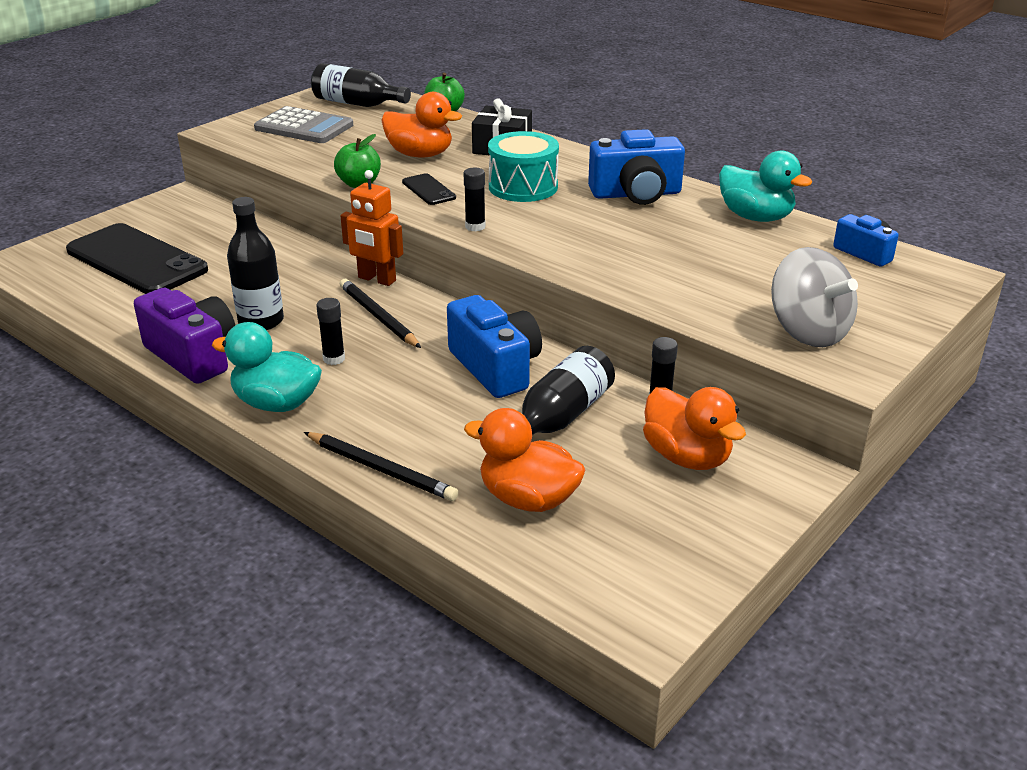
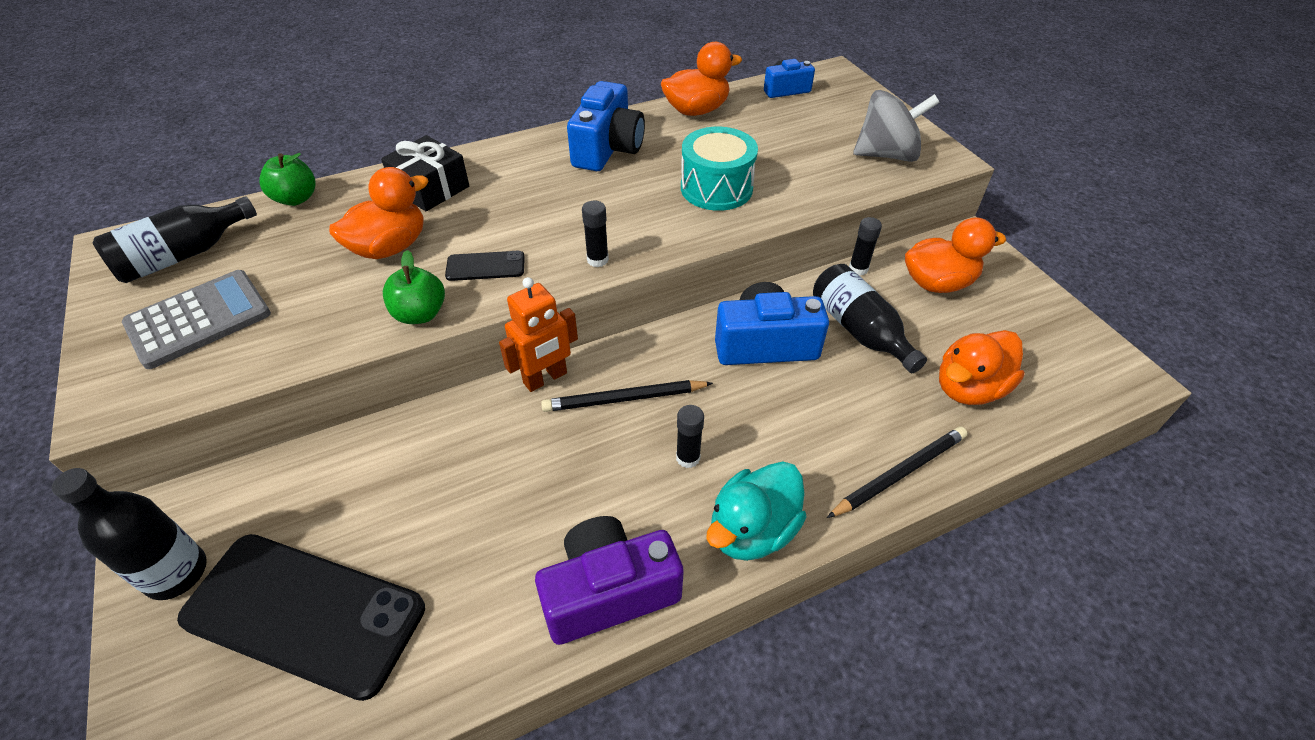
camera: 65 degrees left, 15 degrees up
(136, 260) = (304, 613): black phone -> black phone turned 45 degrees clockwise
(261, 321) = (569, 504): black bottle -> black bottle (176, 573)
(523, 187) = (536, 204): turquoise drum -> turquoise drum (716, 188)
(755, 217) = (696, 110): turquoise duck -> orange duck

